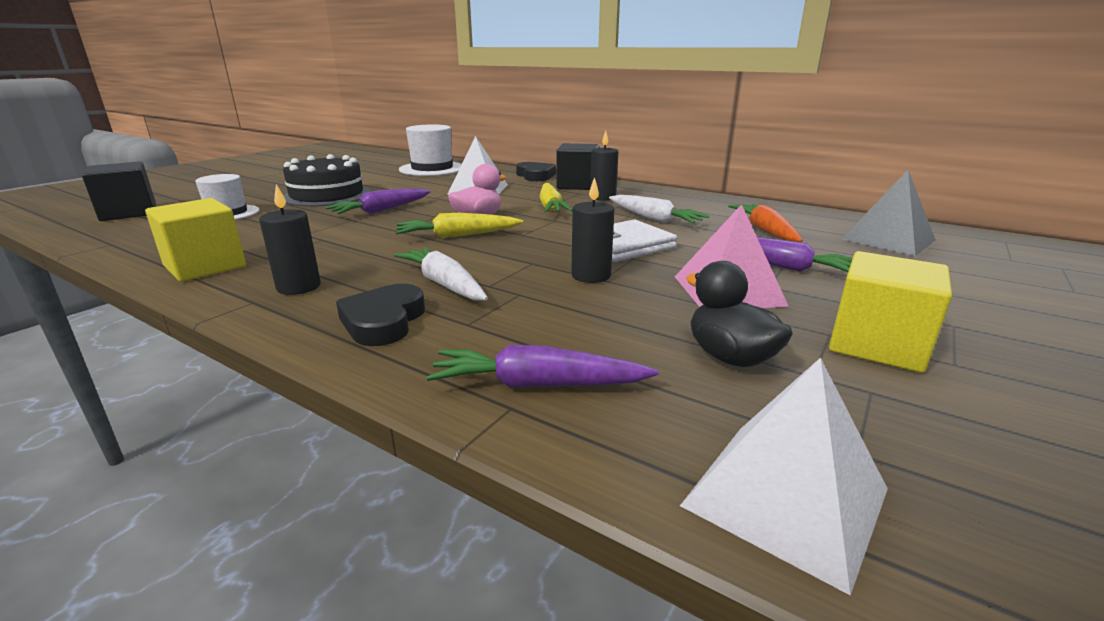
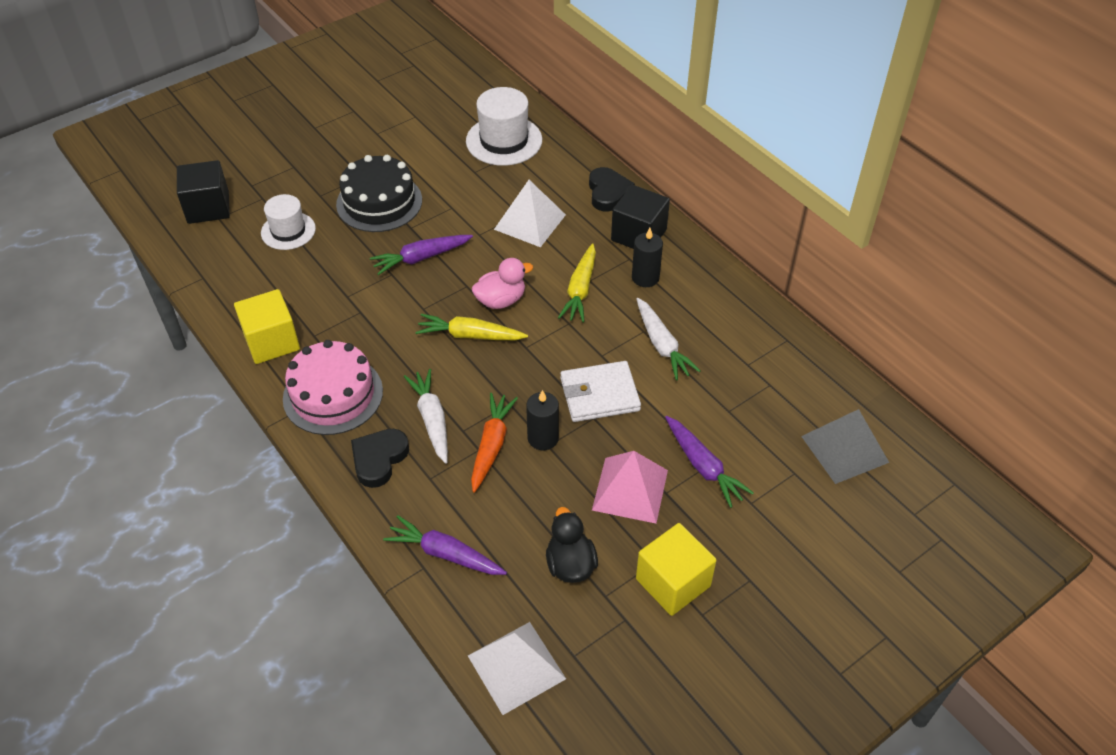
camera: 20 degrees right, 25 degrees up
(299, 287) = (333, 394): black candle -> pink cake
(765, 231) = (746, 400): orange carrot -> orange carrot (491, 445)

